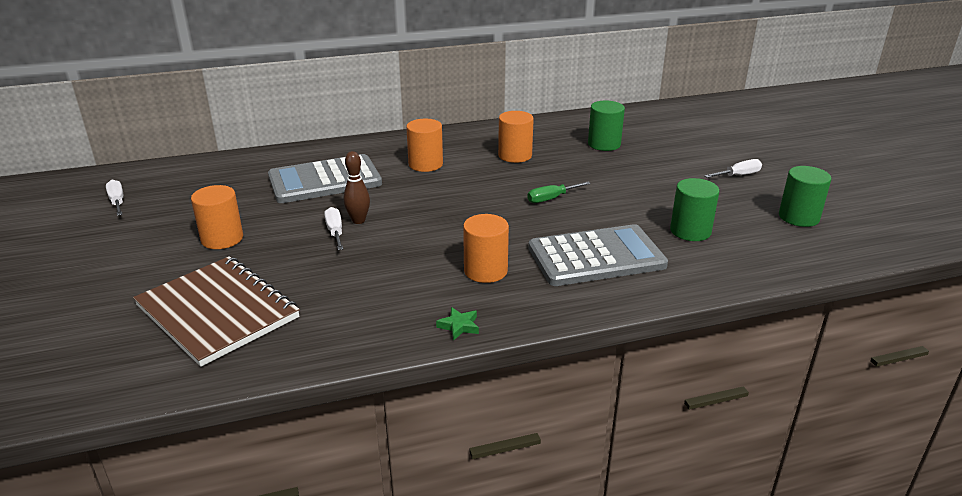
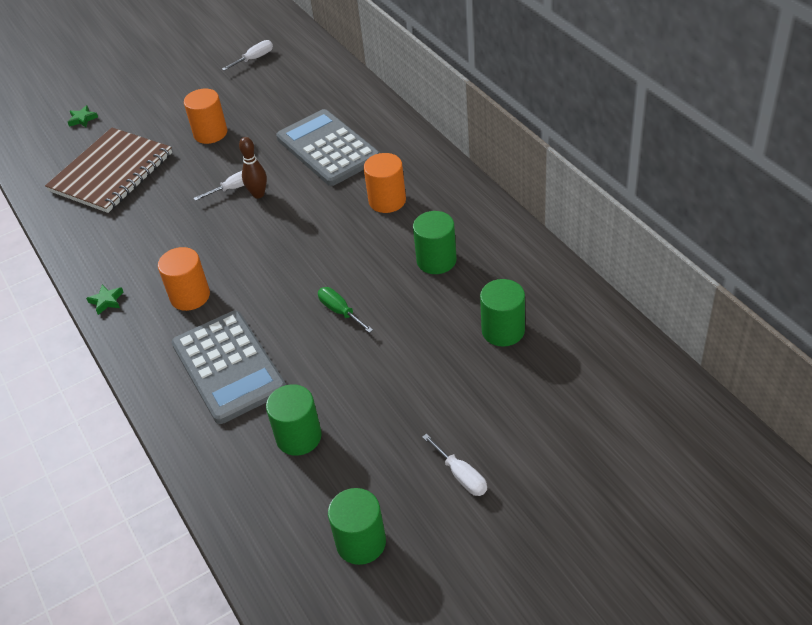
camera: 80 degrees right, 15 degrees up
(65, 332) = (82, 119): none -> green star
(515, 155) = (436, 260): orange cylinder -> green cylinder

